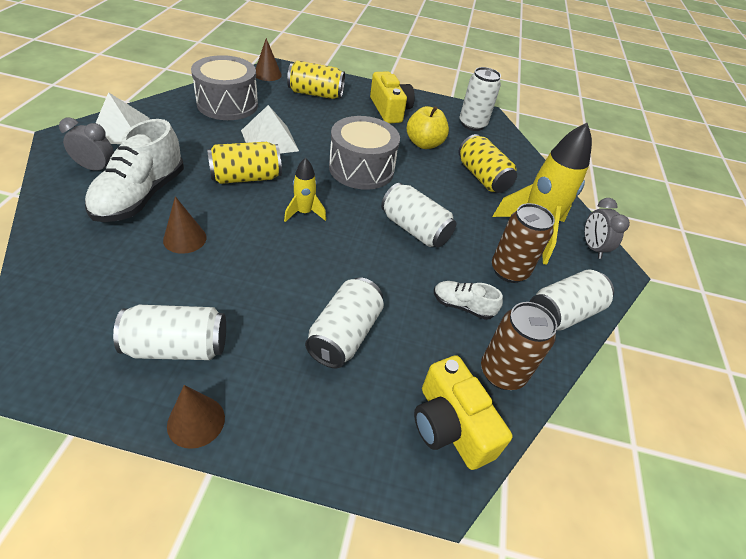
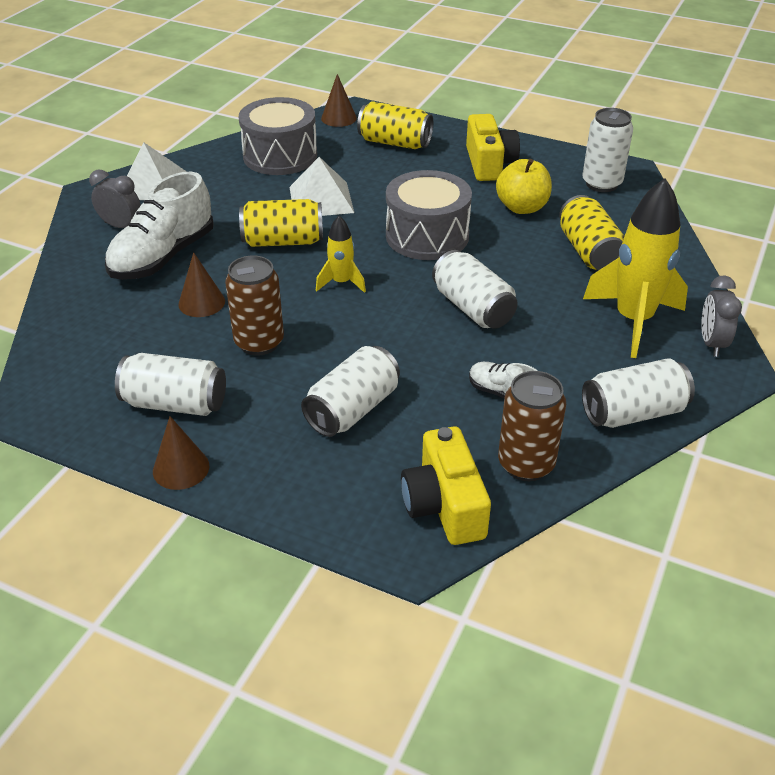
camera: 20 degrees right, 5 degrees down
(509, 271) = (580, 361): brown can -> brown can (259, 342)

